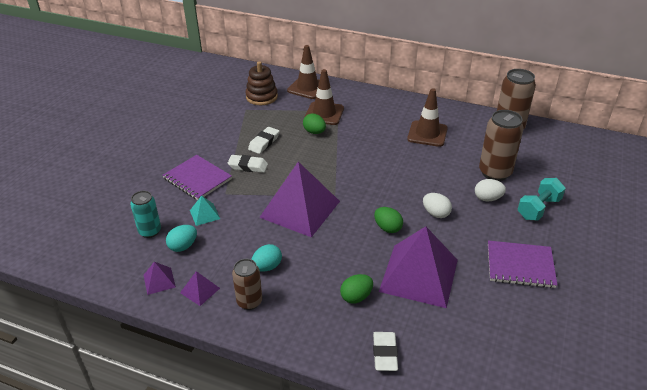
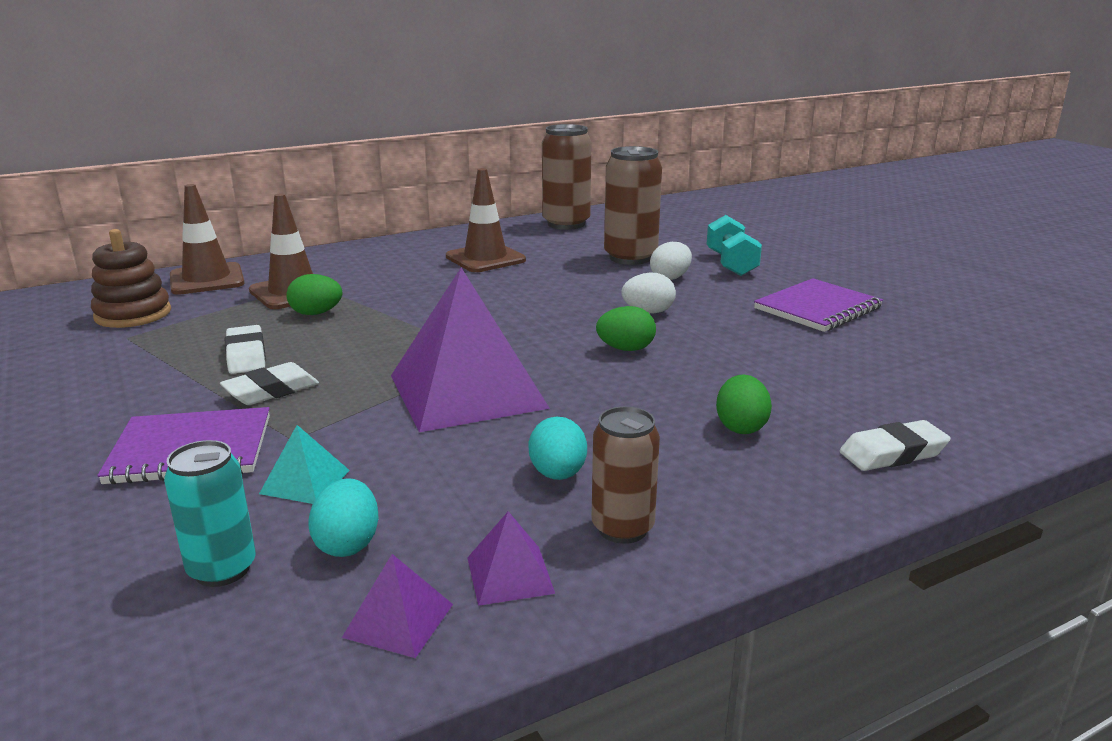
camera: 50 degrees left, 15 degrees down
(385, 353) = (892, 453): white eraser -> white eraser turned 60 degrees counterclockwise
(419, 275) = (754, 367): purple pyramid -> none

